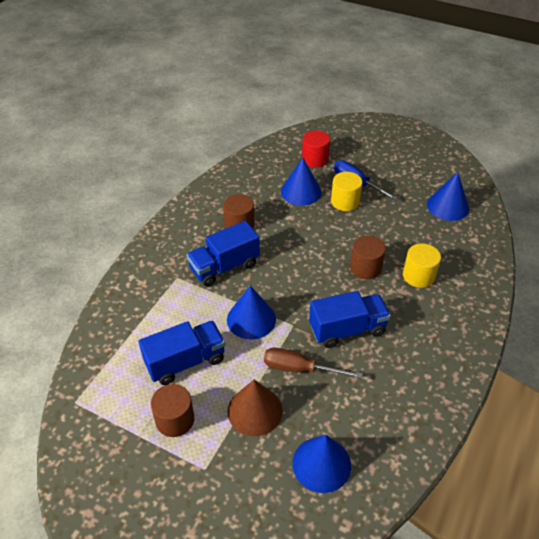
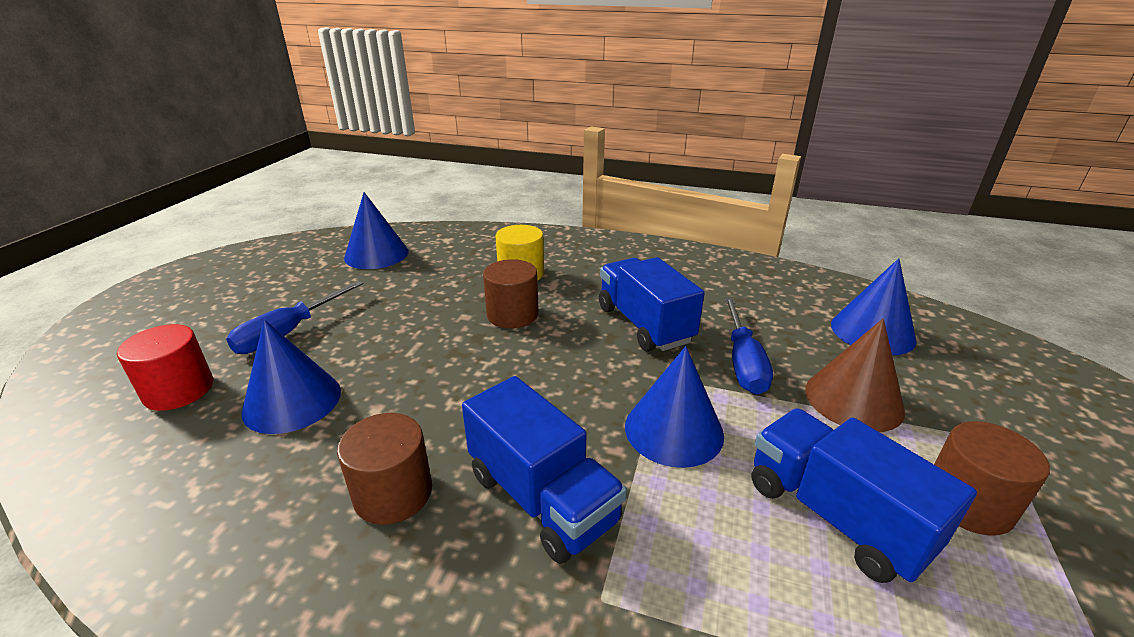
camera: 100 degrees left, 15 degrees down
(299, 368) = (743, 362): brown screwdriver -> blue screwdriver
(345, 202) = (342, 342): yellow cylinder -> none

